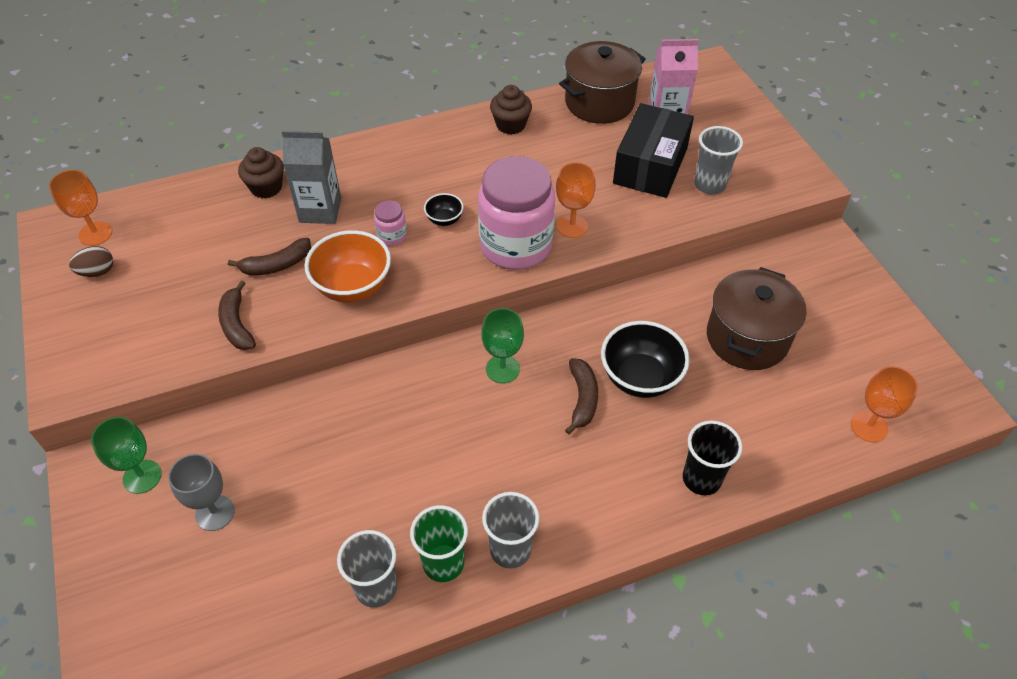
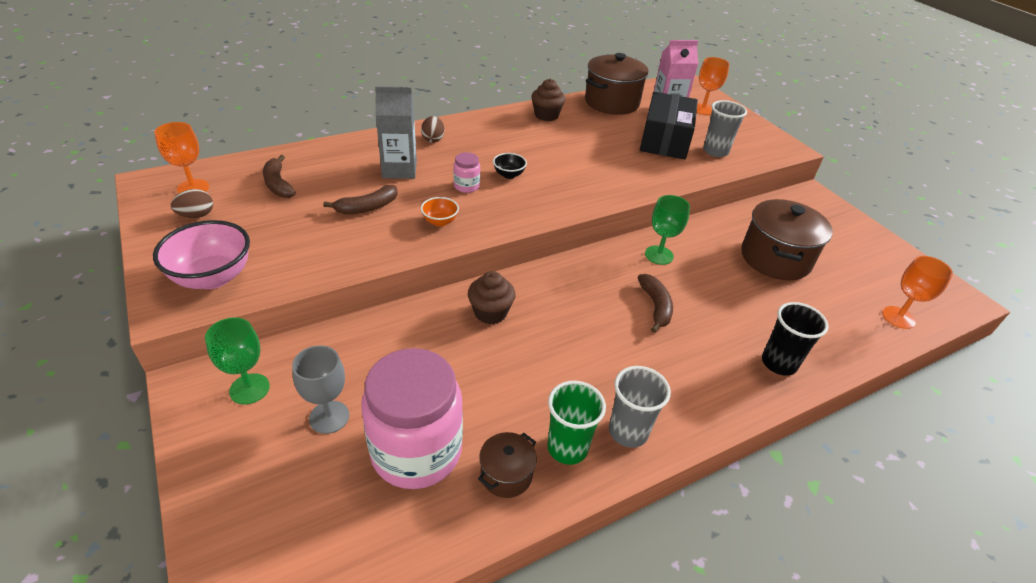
camera: 10 degrees left, 10 degrees down
(109, 354) = (213, 277): none -> pink bowl
(237, 324) = (337, 251): brown banana -> brown banana (278, 184)
(266, 187) = (348, 155): brown cupcake -> brown cupcake (490, 312)
(353, 287) = (440, 222): orange bowl -> orange bowl, size x0.50
(366, 164) = (433, 139): none -> brown egg
(376, 587) = (506, 475): grey cup -> brown pot
(502, 369) = (579, 287): green goblet -> green goblet (659, 255)
(516, 245) = (574, 191): pink jar -> pink jar (416, 451)
(572, 226) = (616, 178): orange goblet -> orange goblet (703, 109)
(640, 378) = (699, 289): black bowl -> none

